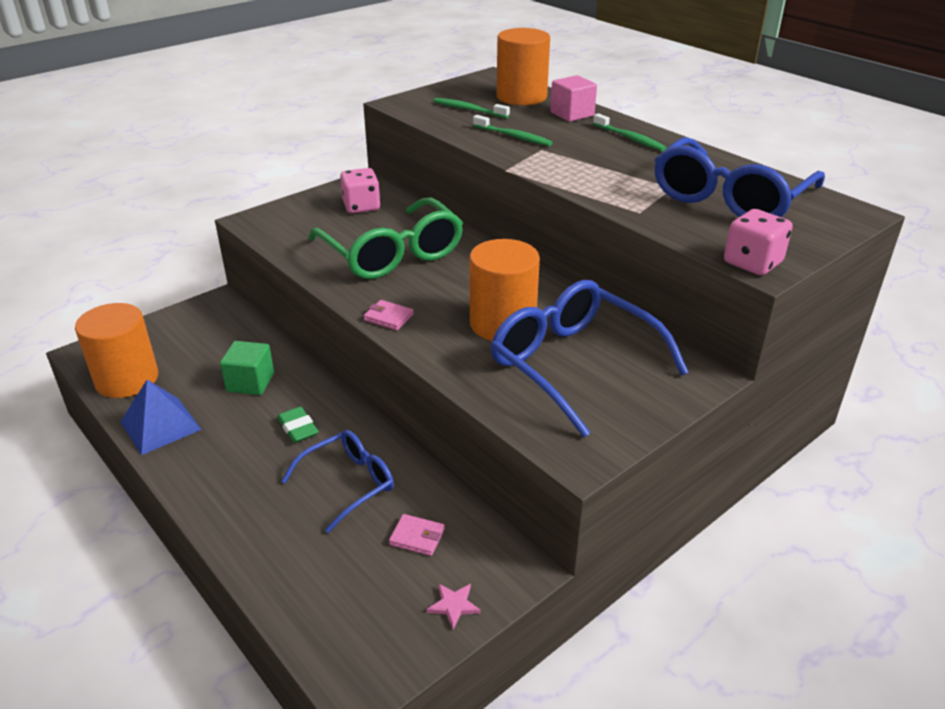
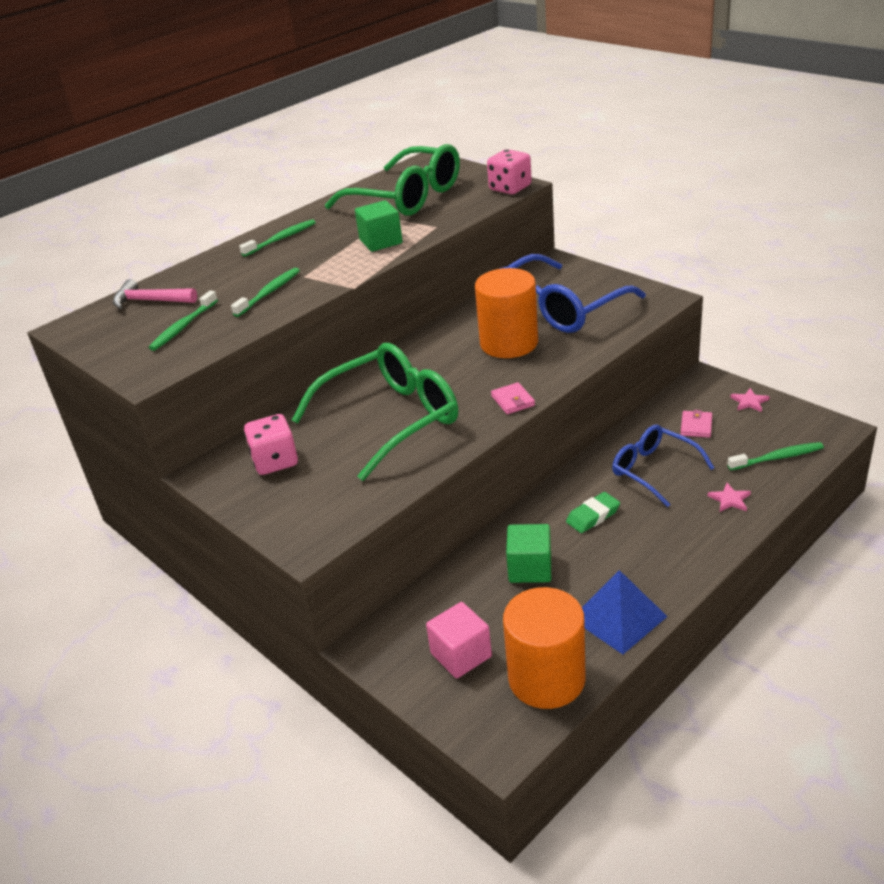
camera: 90 degrees left, 0 degrees up
(270, 535) = (729, 499): none -> pink star
(323, 601) = (777, 458): none -> green toothbrush
(388, 317) = (513, 401): pink wallet -> pink wallet turned 45 degrees counterclockwise
(521, 97) = (150, 301): orange cylinder -> pink hammer
(572, 114) = (211, 269): pink cube -> pink cube (461, 655)
(607, 182) = (381, 242): none -> green cube
(730, 197) = (406, 197): blue glasses -> green glasses

